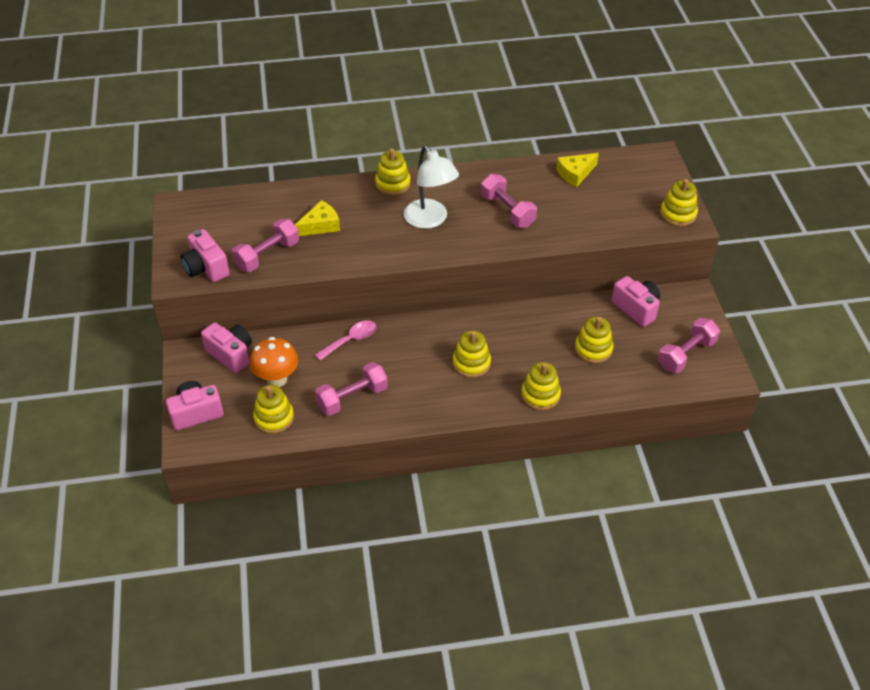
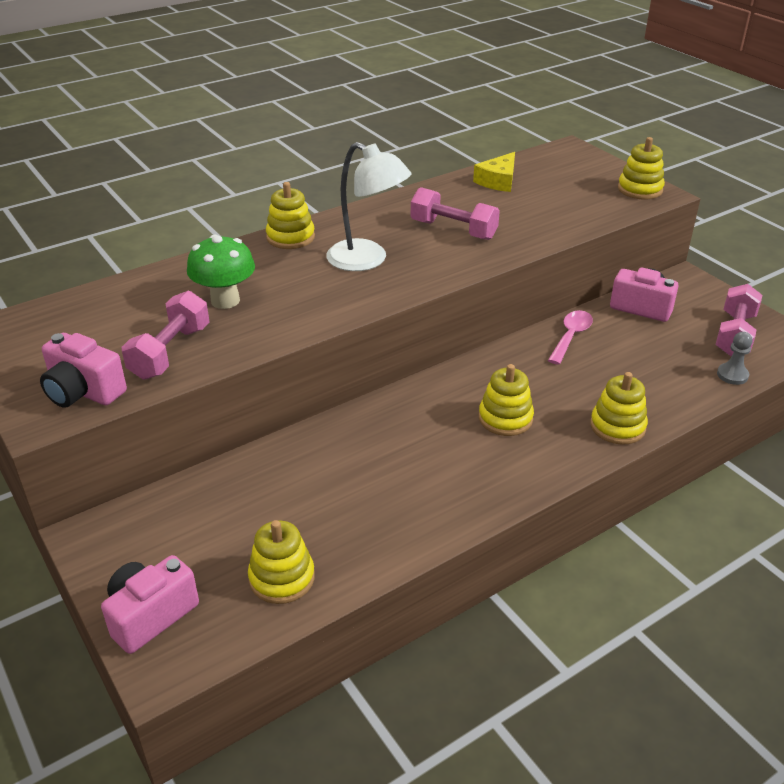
camera: 25 degrees left, 10 degrees down
(231, 354) = (161, 514): pink camera -> none
(277, 379) = (253, 523): orange mushroom -> none
(320, 225) = (225, 300): yellow cheese -> green mushroom
(351, 340) = (328, 441): pink spoon -> pink spoon (571, 336)
(352, 398) = (380, 511): pink dumbbell -> none
(593, 349) = (633, 359): yellow stacking toy -> none
(654, 385) = (732, 375): none -> grey pawn

